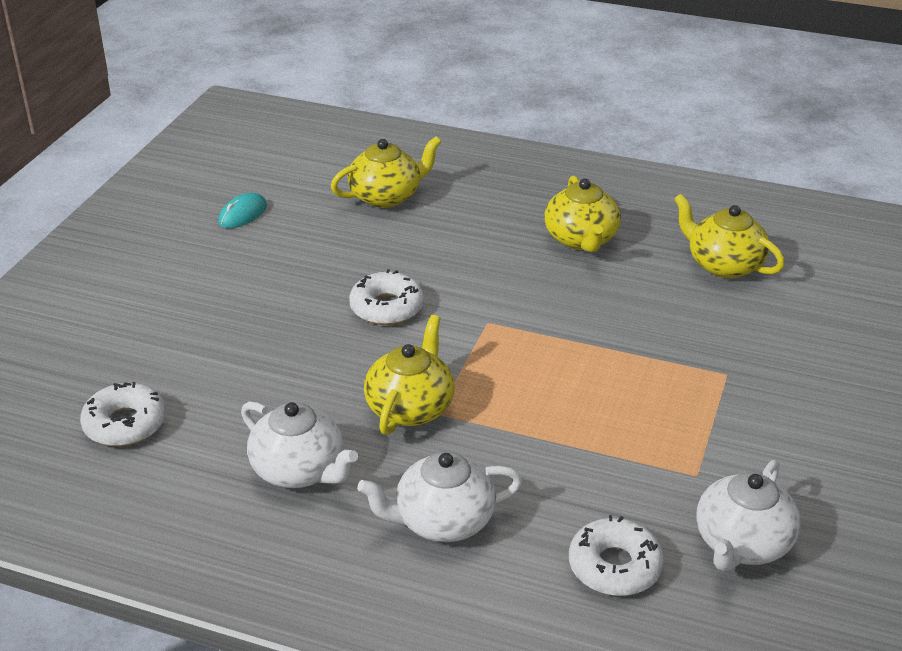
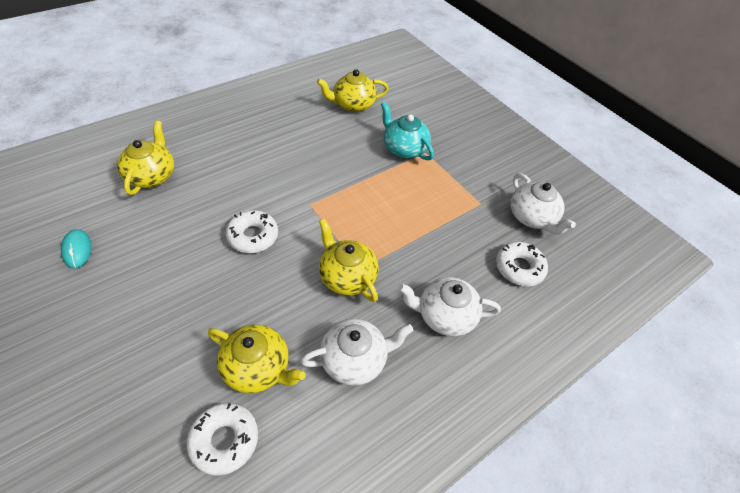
camera: 60 degrees left, 15 degrees up
(442, 521) = (444, 315): white teapot -> white teapot turned 75 degrees clockwise
(581, 239) = (283, 132): yellow teapot -> yellow teapot (258, 368)
(703, 351) = (404, 148): none -> turquoise teapot

